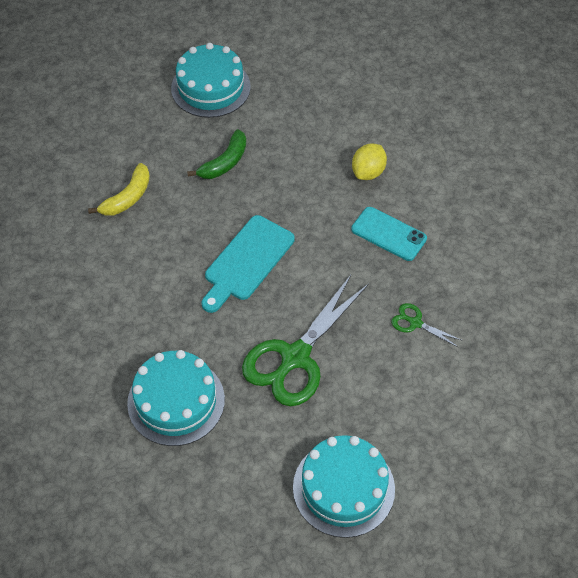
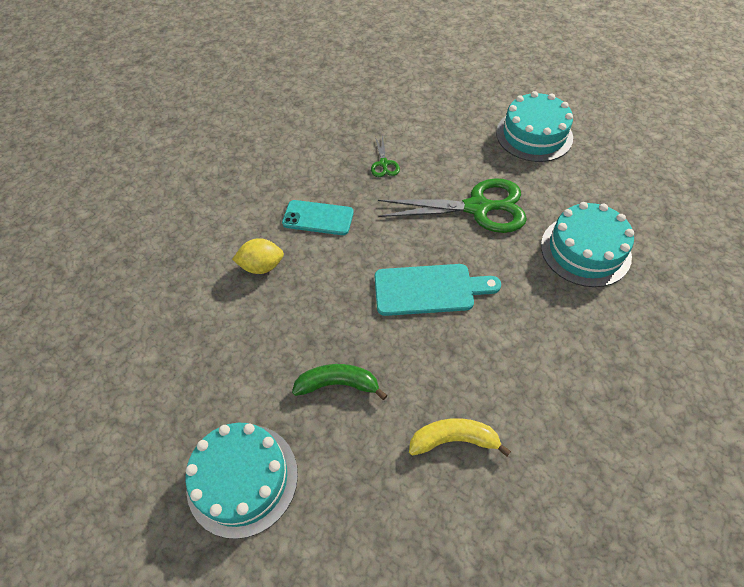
camera: 125 degrees left, 0 degrees up
(388, 234) = (318, 218): turquoise phone -> turquoise phone turned 75 degrees counterclockwise

